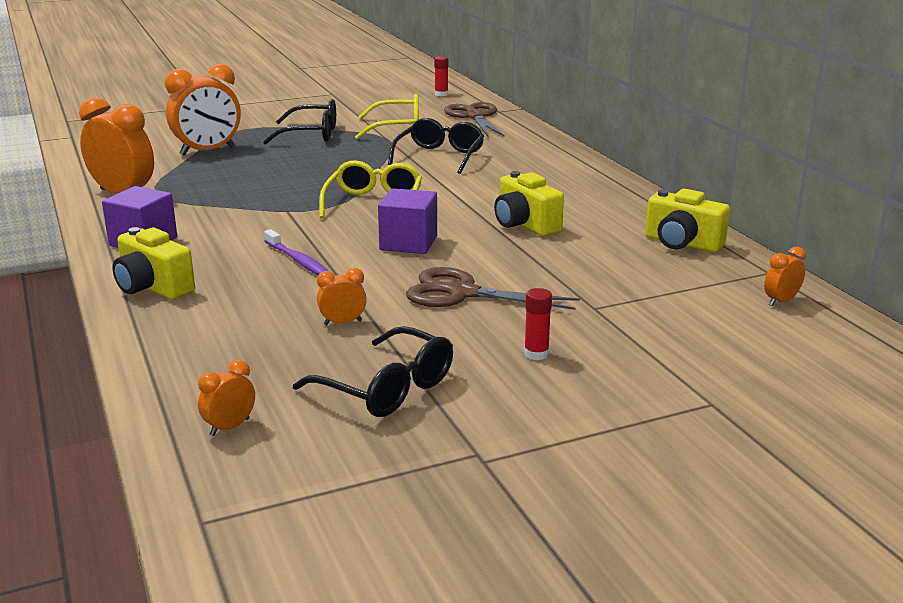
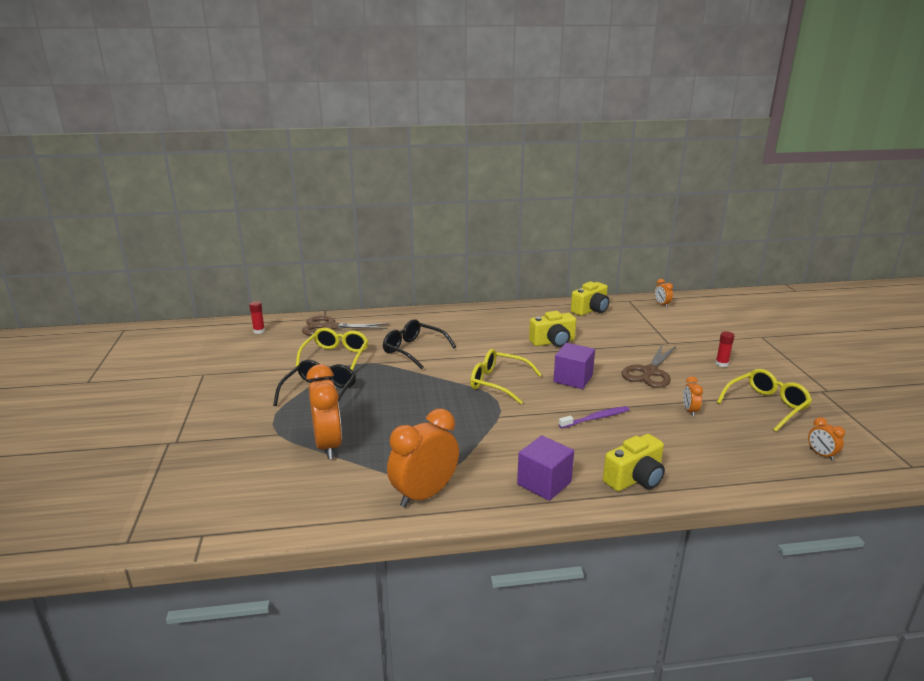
camera: 75 degrees left, 0 degrees up
(387, 388) = (766, 405): black glasses -> yellow glasses

